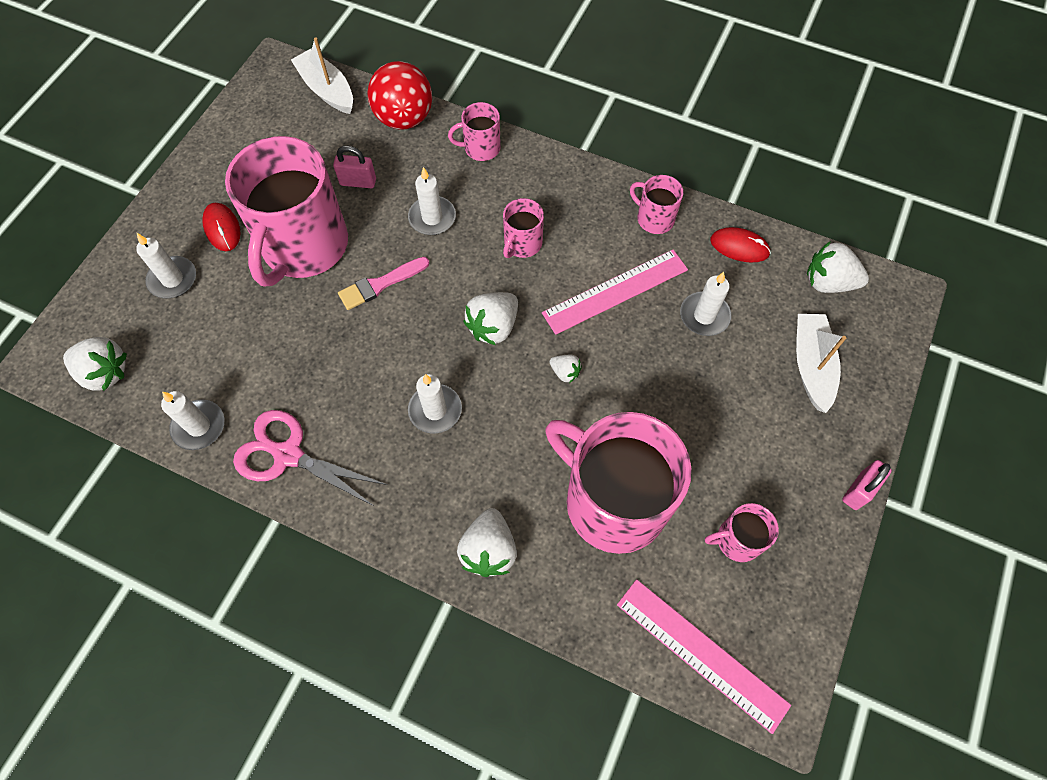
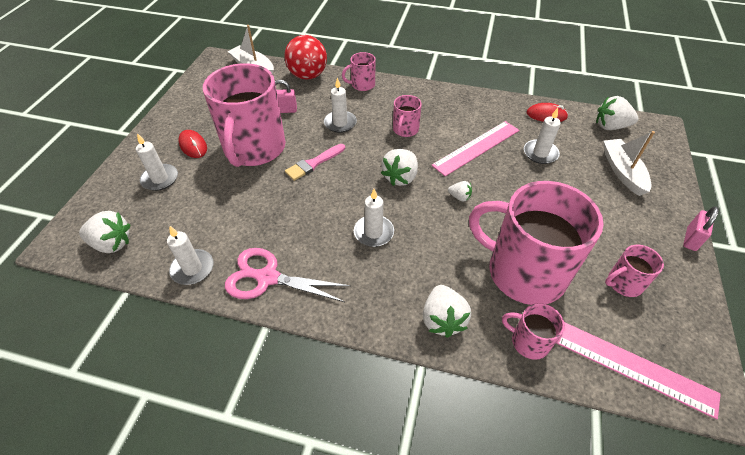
camera: 10 degrees left, 15 degrees down
(654, 218) = (486, 107): pink mug -> pink mug (529, 341)

